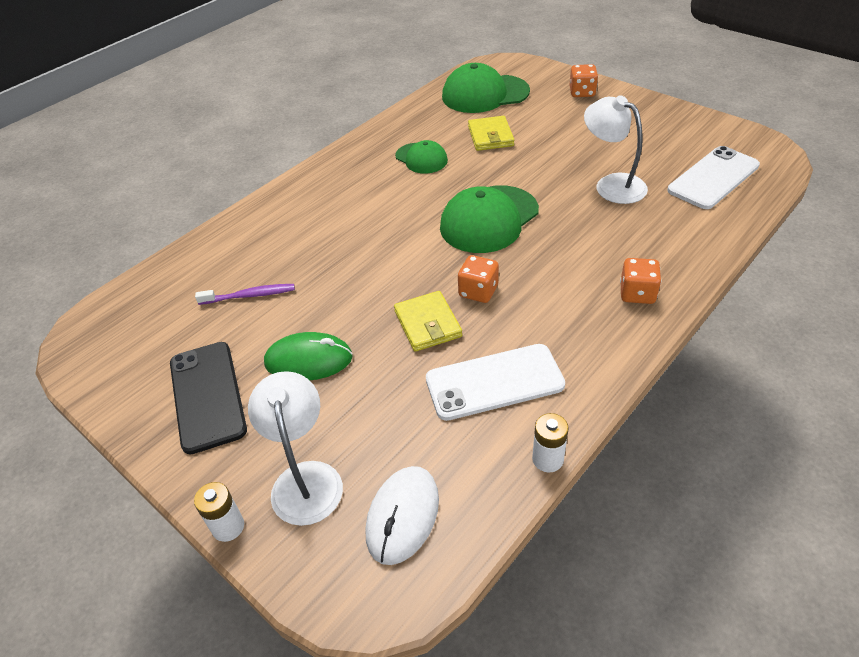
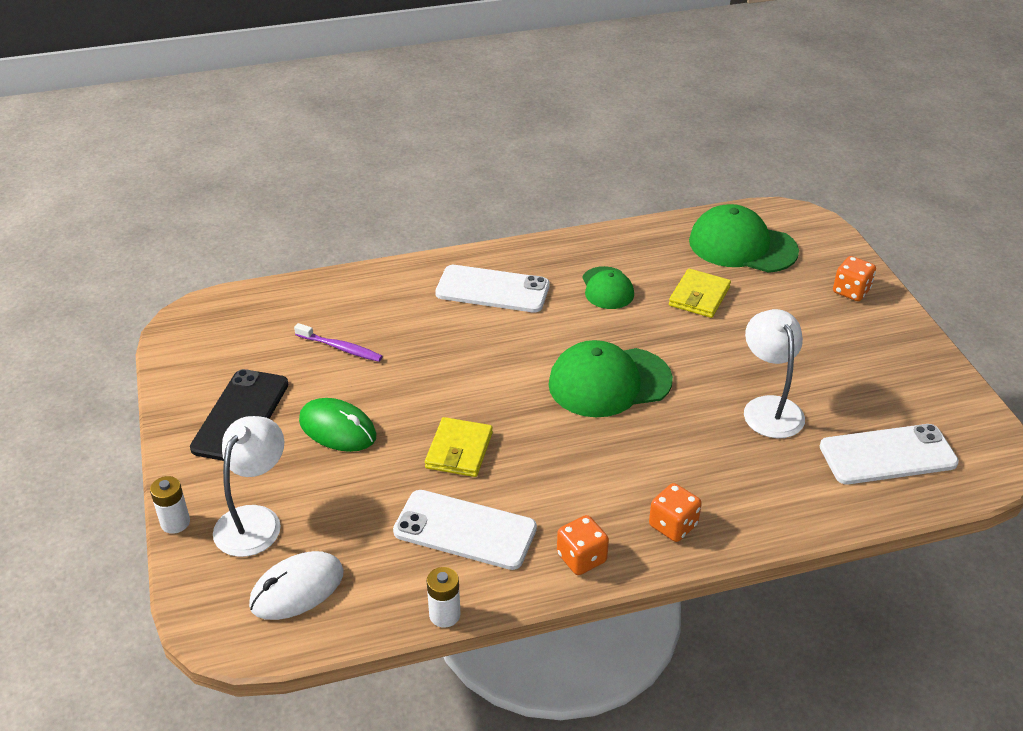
camera: 30 degrees right, 5 degrees down
(336, 196) = (492, 289): none -> white phone
(478, 291) = (530, 445): orange dice -> orange dice (581, 558)

